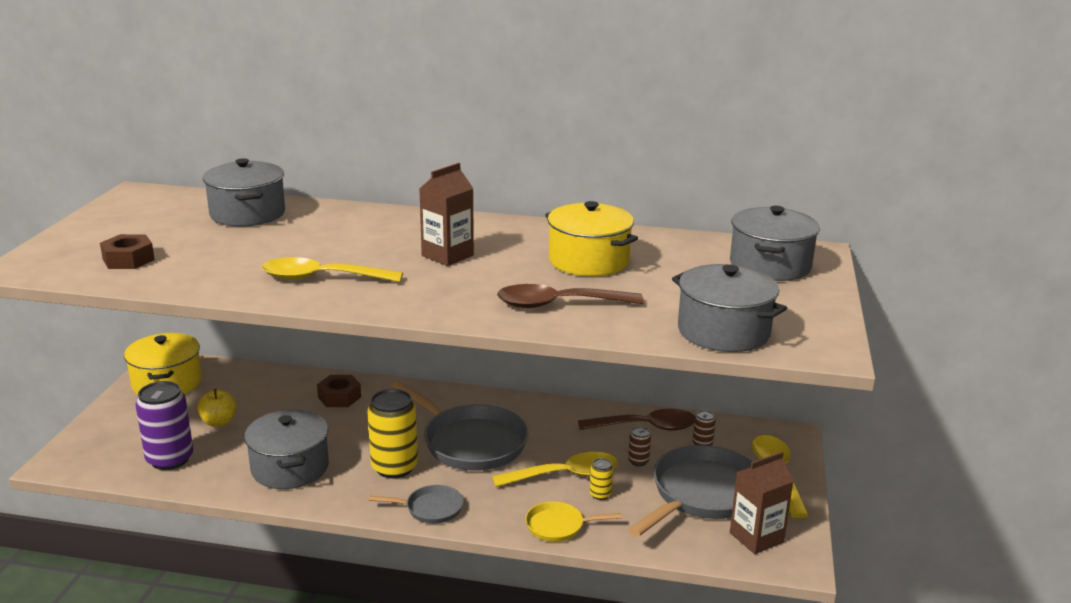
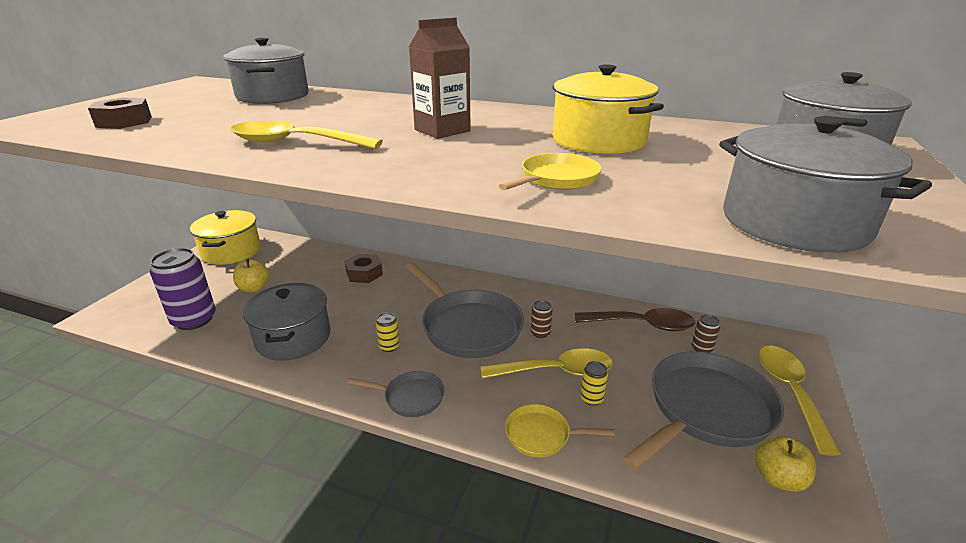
camera: 10 degrees right, 5 degrees up
(394, 467) = (389, 346): yellow can -> yellow can, size x0.46
(558, 304) = (556, 179): brown spoon -> yellow pan
(638, 461) = (634, 362): brown can -> brown can (540, 333)
(756, 537) = (778, 478): brown carton -> yellow apple

